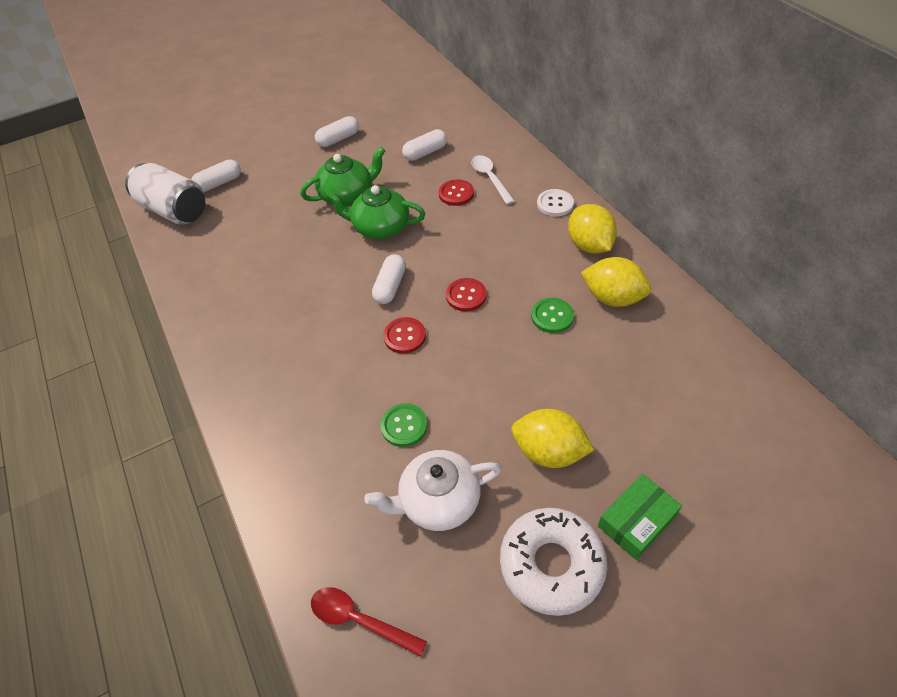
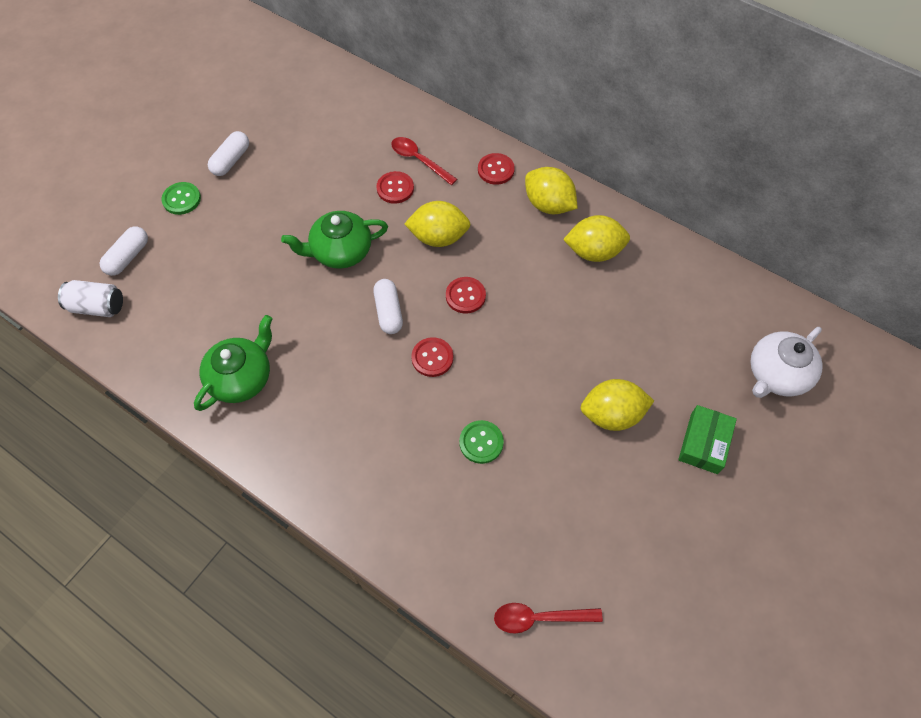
camera: 30 degrees left, 10 degrees up
(174, 210) = (97, 306): white can -> white can, size x0.63
(347, 195) = (284, 225): green teapot -> green teapot (242, 378)
(425, 153) = (336, 149): white capsule -> none
(438, 501) = (547, 495): white teapot -> white teapot (776, 374)
(470, 241) = (438, 237): none -> yellow lemon
(490, 178) = (419, 160): white spoon -> red spoon
(551, 564) = (659, 506): white donut -> none
(552, 316) = (552, 289): green button -> green button (181, 199)
(555, 204) = (496, 170): white button -> red button

